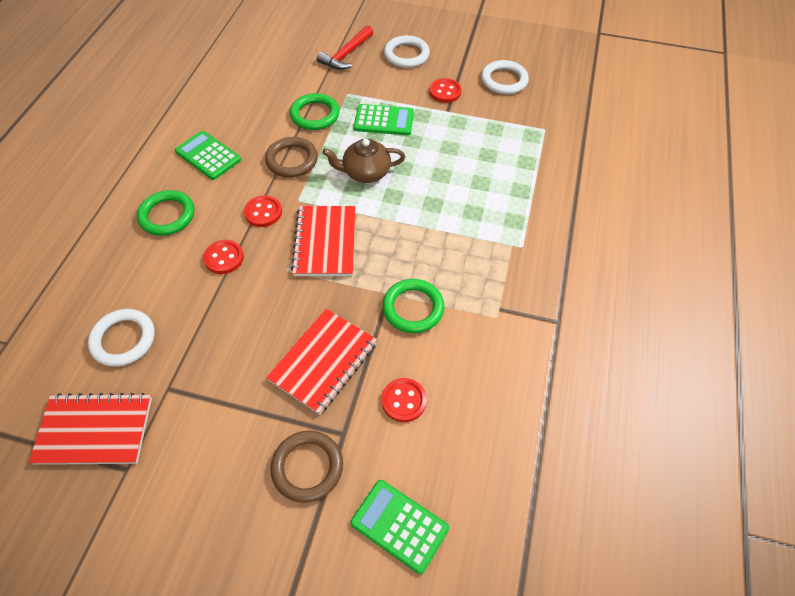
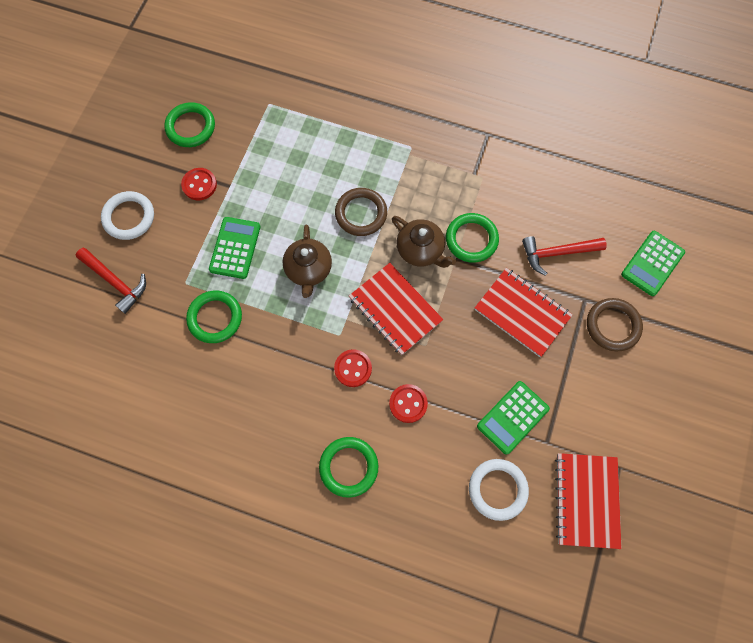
camera: 85 degrees left, 15 degrees up
(208, 156) = (265, 431): green calculator -> green calculator (512, 417)
(292, 160) = (282, 341): brown ring -> brown ring (361, 213)
(325, 242) = (395, 309): red notebook -> red notebook turned 45 degrees clockwise
(395, 261) = (421, 250): none -> brown teapot
(404, 401) = (557, 253): red button -> red hammer
(504, 80) = (191, 127): white ring -> green ring

